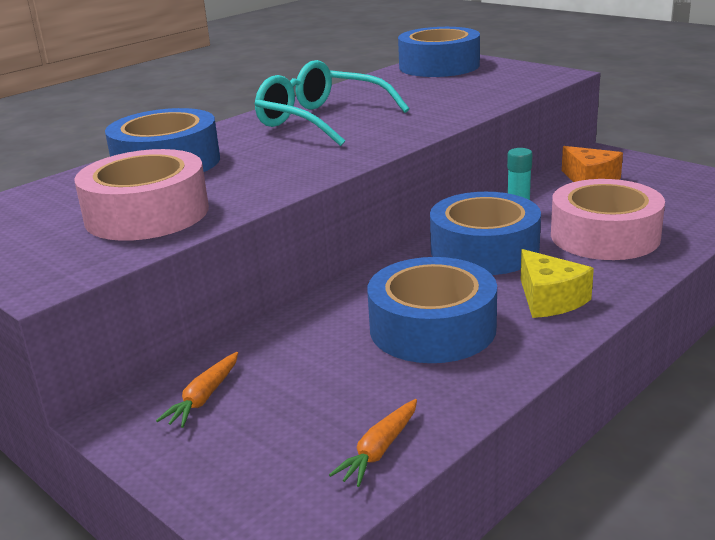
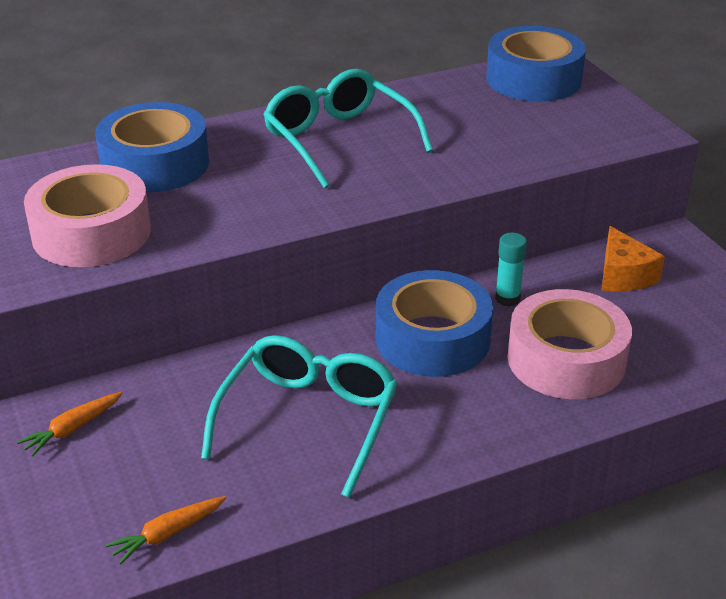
camera: 20 degrees right, 10 degrees up
(432, 328) = (308, 420): blue tape -> turquoise glasses
(549, 299) = (440, 423): yellow cheese -> none

